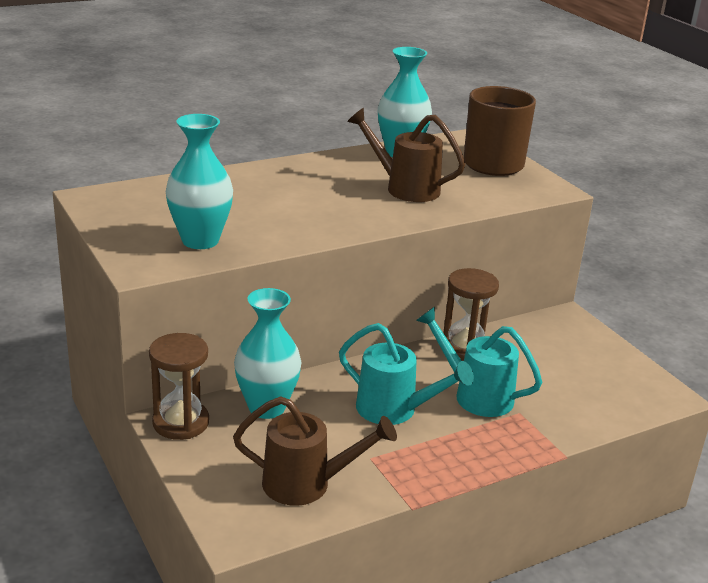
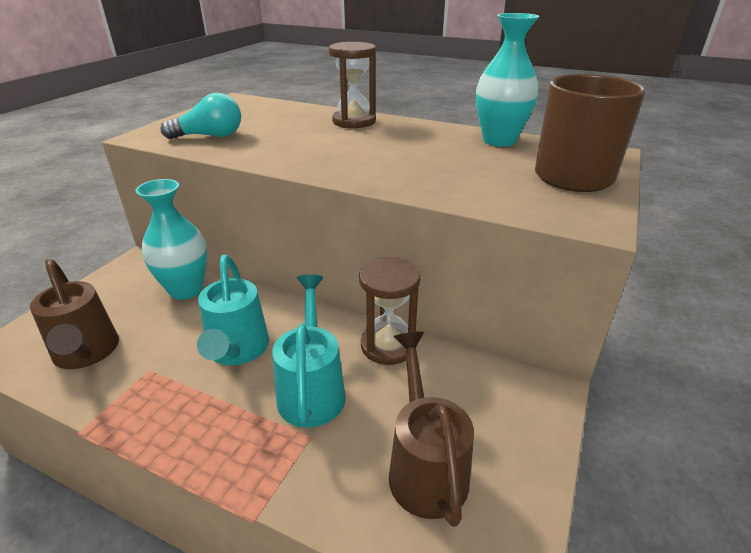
camera: 55 degrees right, 5 degrees up
(181, 422) = (137, 267): brown hourglass -> brown hourglass (354, 121)
(200, 240) = (210, 136): turquoise vase -> turquoise light bulb
(405, 188) = (432, 162): brown watering can -> brown watering can (425, 466)

